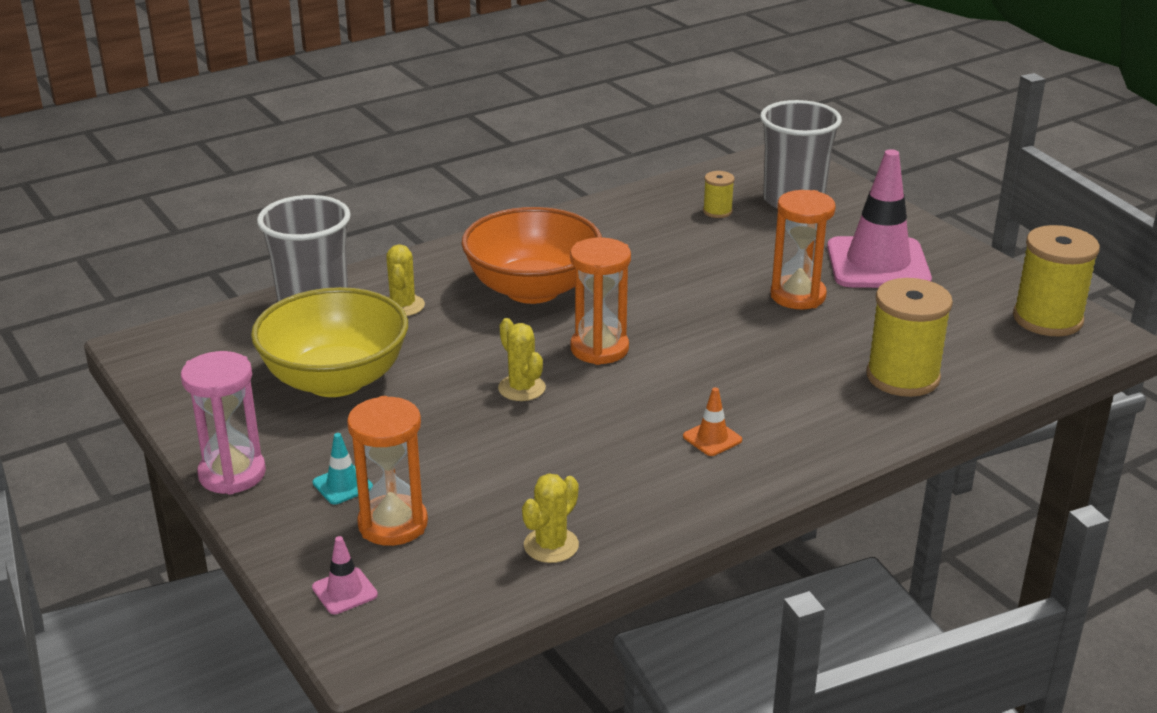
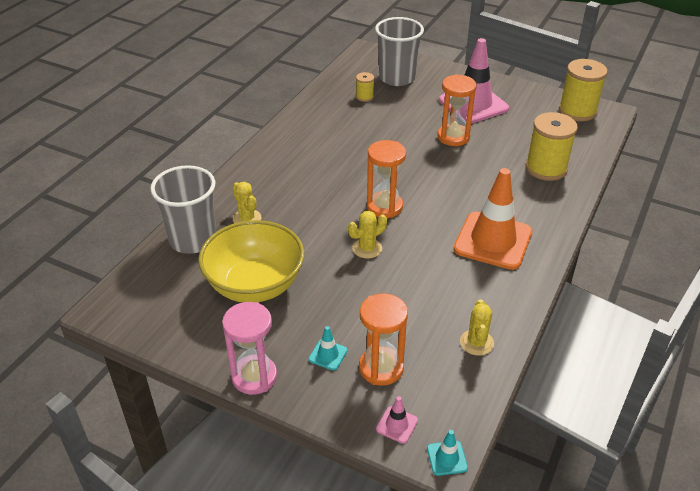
camera: 30 degrees left, 10 degrees up
(367, 652) = (447, 458): none -> turquoise traffic cone
(521, 388) = (367, 248): yellow cactus -> yellow cactus turned 60 degrees counterclockwise
(532, 289) = (312, 181): orange bowl -> none
(712, 438) = (493, 241): orange traffic cone -> orange traffic cone, size x2.47

